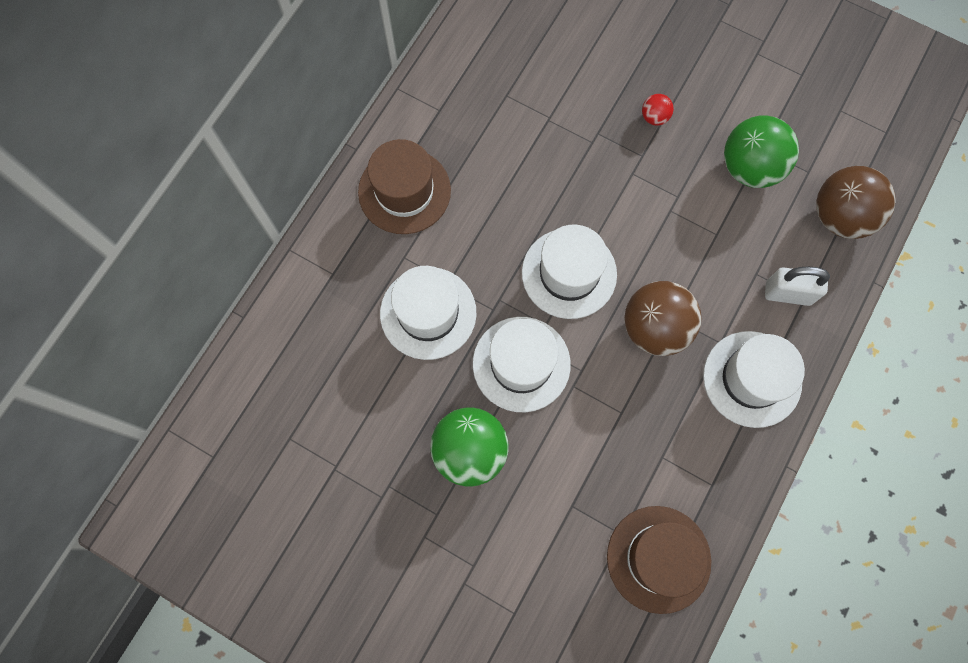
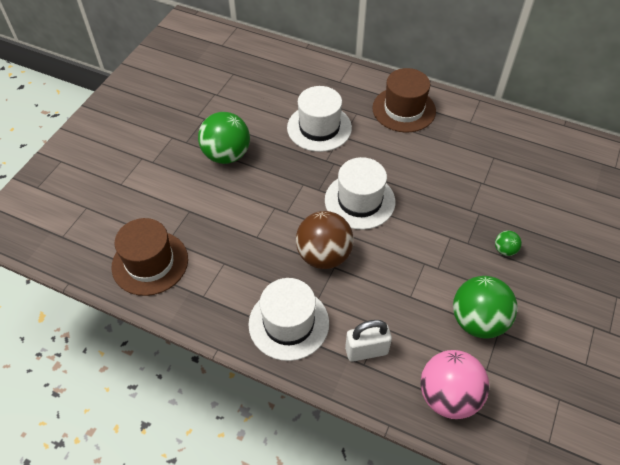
camera: 85 degrees right, 20 degrees down
(521, 364) = (288, 178): white hat -> none
(654, 117) = (504, 250): red ball -> green ball
(787, 293) = (366, 351): white padlock -> white padlock turned 75 degrees clockwise
(840, 216) = (448, 396): brown ball -> pink ball

